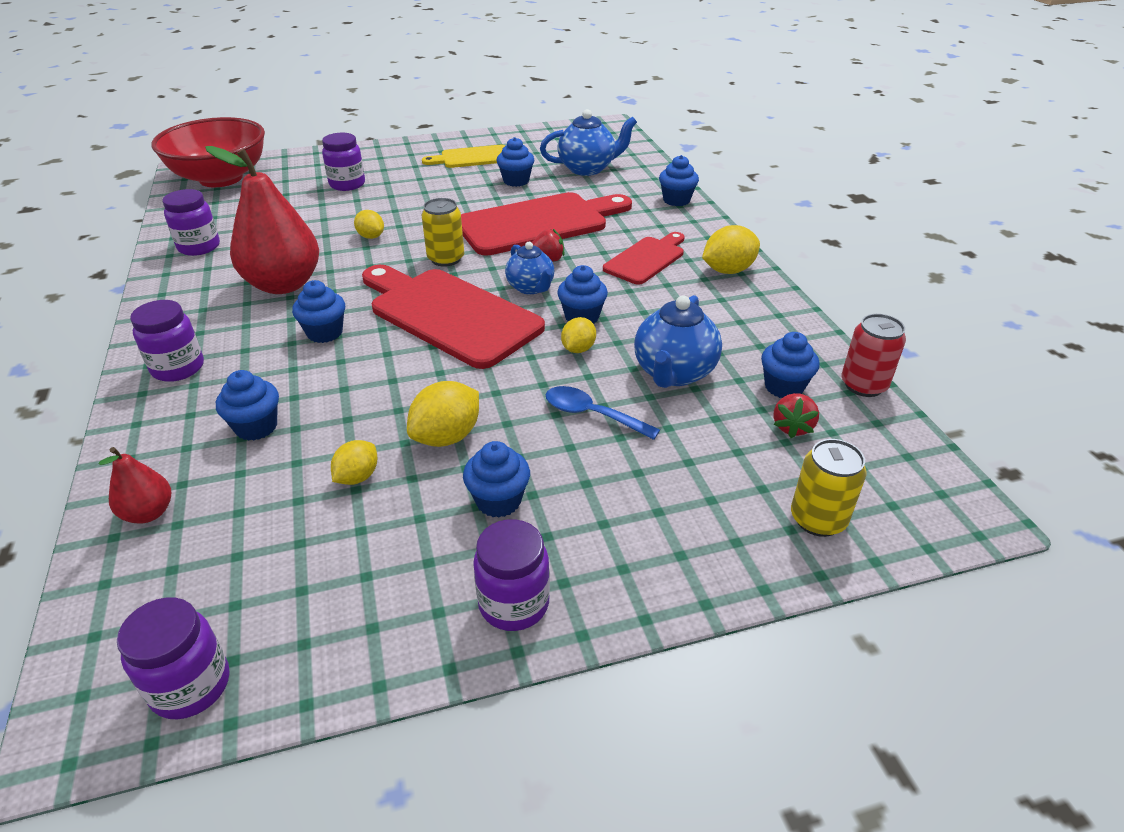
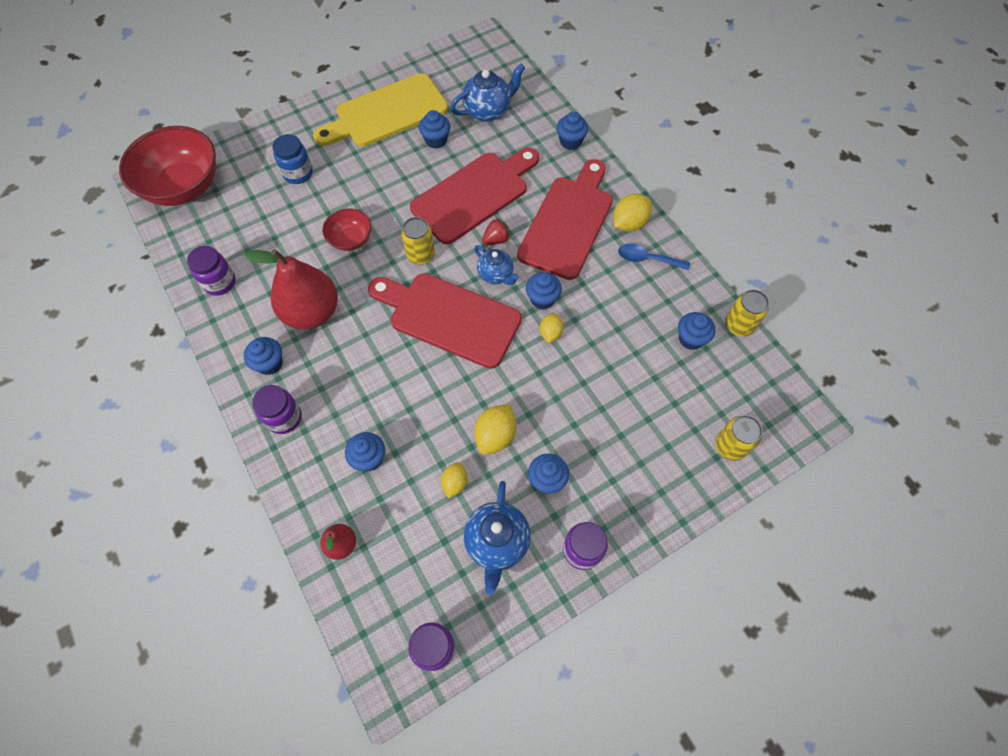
camera: 15 degrees left, 25 degrees up
(325, 333) = (369, 358): blue cupcake -> blue cupcake (270, 363)
(347, 184) = (298, 173): purple jar -> blue jar
(371, 236) = (351, 240): yellow lemon -> red bowl
(472, 157) = (386, 113): yellow cutting board -> yellow cutting board, size x1.79
(592, 415) = (579, 393): blue spoon -> blue spoon (647, 259)
(646, 259) = (568, 222): red cutting board -> red cutting board, size x1.79
(674, 373) = (619, 342): blue teapot -> blue teapot (497, 542)
(792, 427) = (702, 374): red strawberry -> none
(863, 385) = (739, 325): red can -> yellow can

